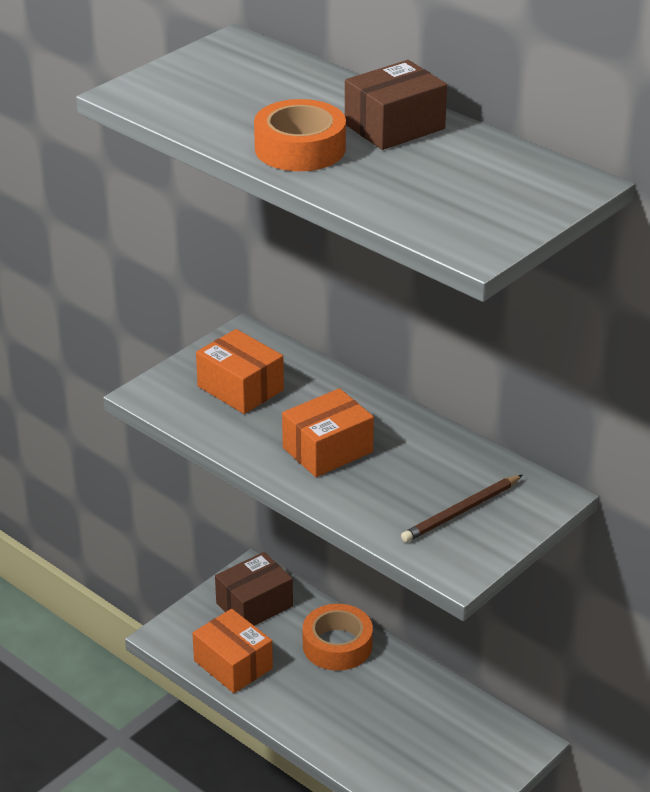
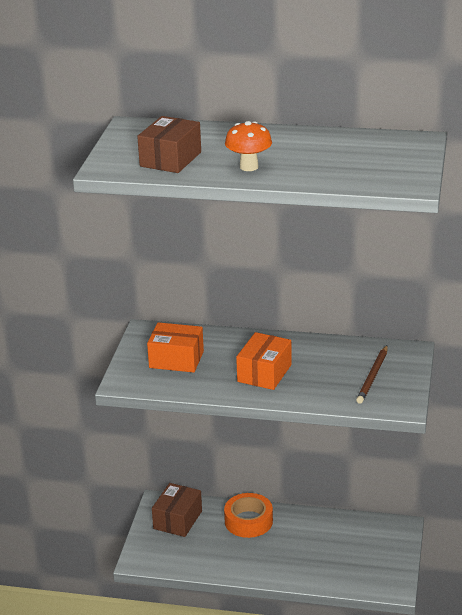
camera: 30 degrees left, 5 degrees down
(233, 664) = (196, 558): orange box -> none
(300, 148) = (249, 167): orange tape -> orange mushroom
(394, 126) = (285, 141): brown box -> brown box (170, 159)

